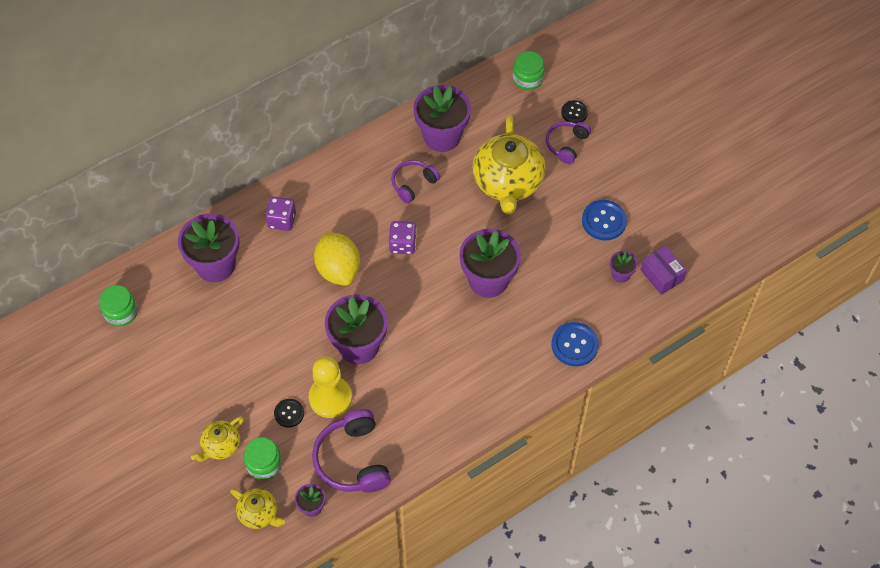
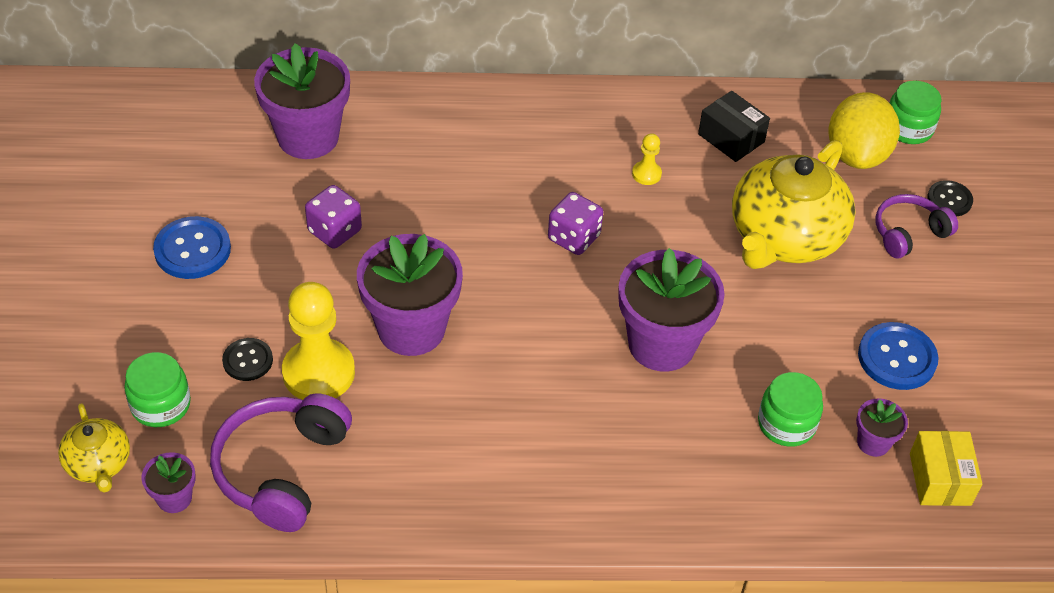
camera: 30 degrees right, 10 degrees down
(121, 312) = (147, 130): green jar -> green jar (786, 424)
(220, 445) = (126, 349): yellow teapot -> none
(282, 220) = (435, 130): purple dice -> purple dice (334, 231)
(338, 269) = (461, 222): yellow lemon -> yellow lemon (856, 154)
(413, 184) = (646, 174): purple headphones -> yellow pawn
(442, 136) = (731, 138): purple flower pot -> black box
(574, 345) = (729, 500): blue button -> blue button (192, 250)
(661, 275) = (940, 479): purple box -> yellow box

